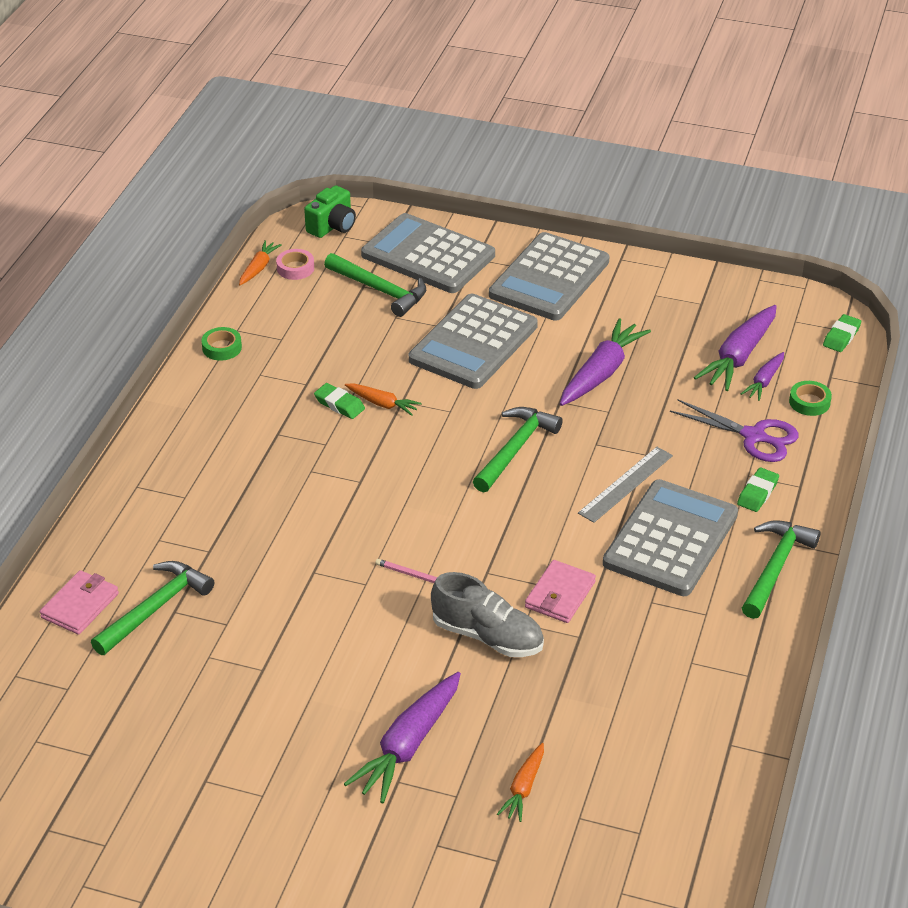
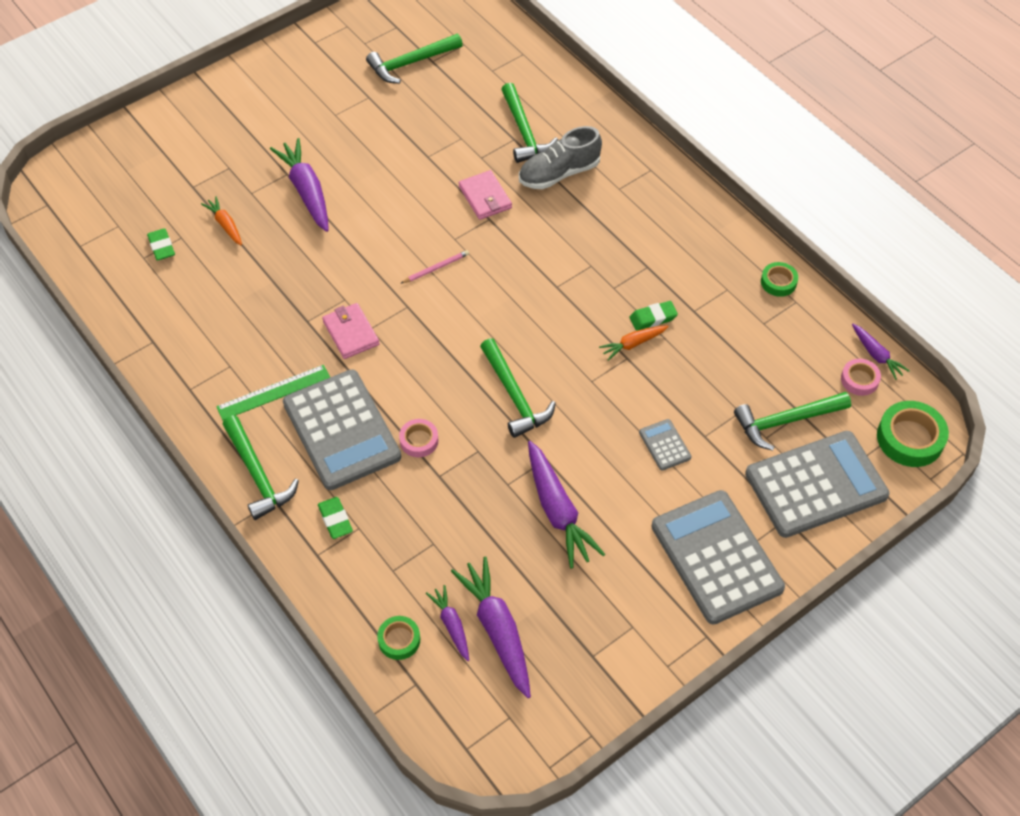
camera: 125 degrees right, 15 degrees up
(80, 605) = (557, 100): pink wallet -> pink wallet (485, 197)
(110, 773) = (411, 63): none -> green hammer
(258, 268) = (876, 355): orange carrot -> purple carrot
(332, 226) = (910, 438): green camera -> green tape
(473, 343) = (665, 445): grey calculator -> grey calculator, size x0.43
(487, 636) = (352, 274): grey shoe -> grey shoe (559, 173)
(626, 484) = (419, 440): grey ruler -> pink tape
(684, 610) = (273, 392): none -> green ruler
(753, 436) = (395, 565): purple scissors -> none
(841, 336) = (458, 739): green eraser -> green eraser (162, 247)

